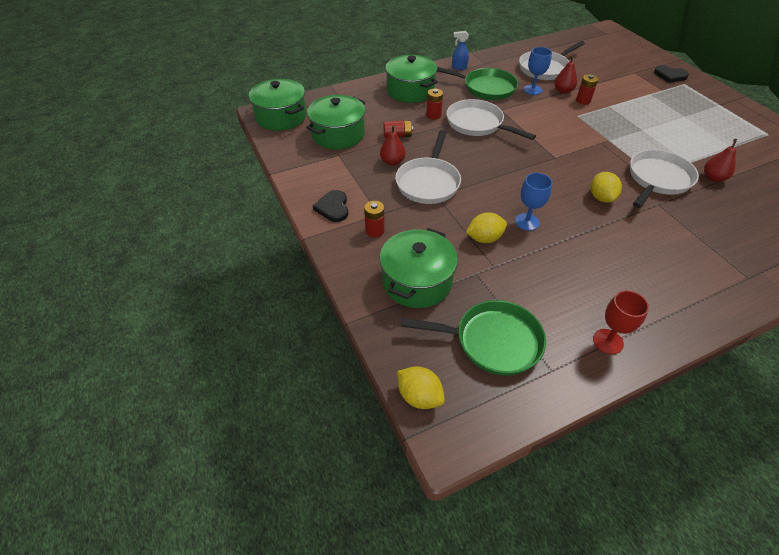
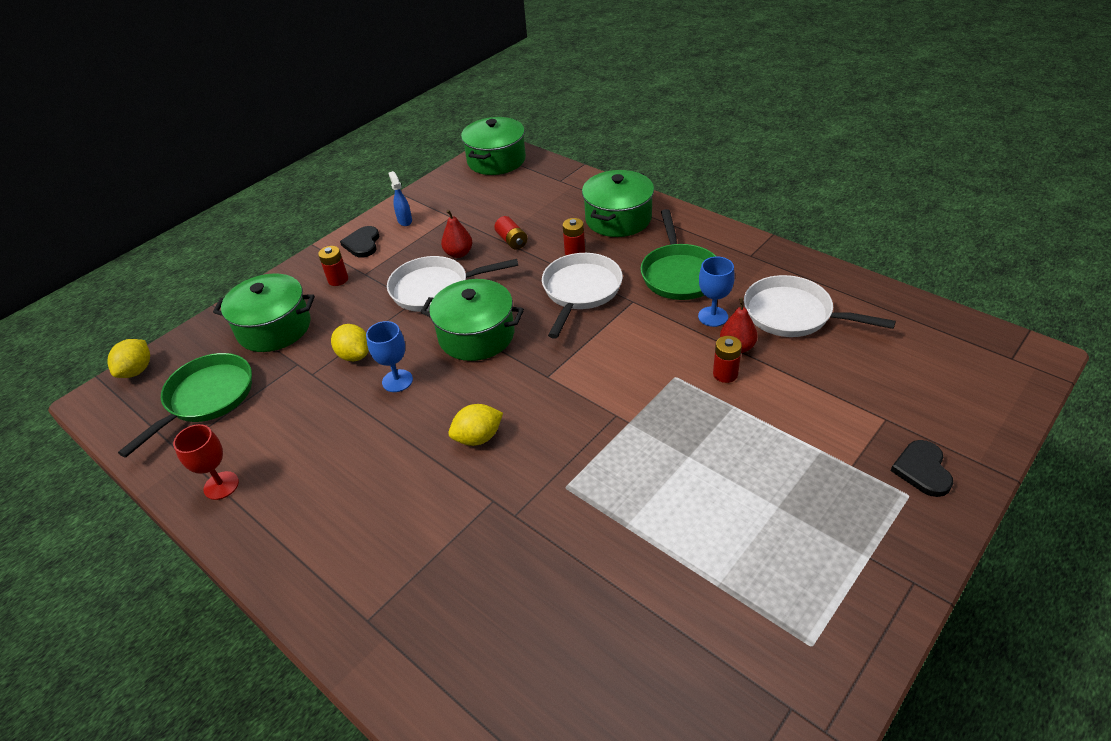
camera: 70 degrees right, 5 degrees down
(333, 207) = (362, 244): black heart -> black heart turned 60 degrees counterclockwise
(338, 134) = (488, 203): green pot -> green pot (476, 335)
(459, 67) = (714, 237): blue spray bottle -> blue spray bottle (405, 221)
(492, 341) = (206, 398): green pan -> green pan turned 135 degrees counterclockwise
(657, 179) = (554, 492): white pan -> none
(713, 178) = (599, 562): red pear -> none

